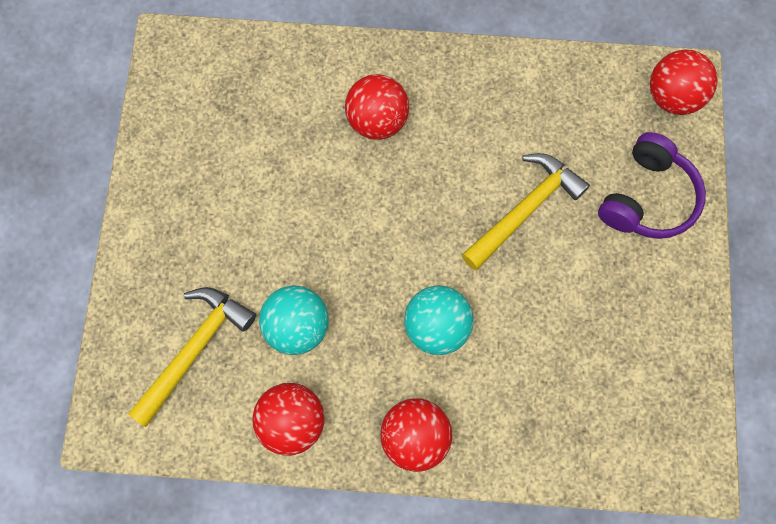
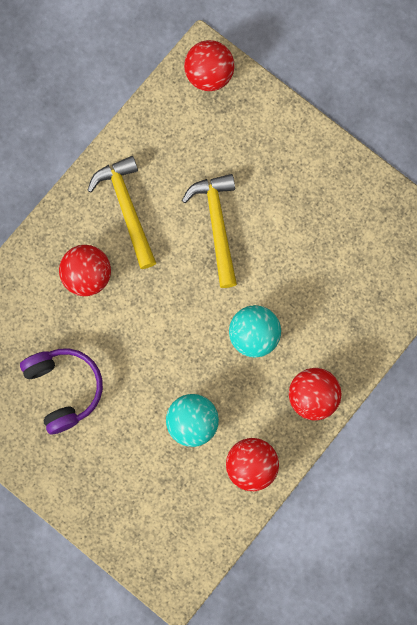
camera: 55 degrees left, 5 degrees up
(195, 349) = (161, 498): yellow hammer -> yellow hammer (126, 208)
(647, 198) = (264, 143): purple headphones -> purple headphones (64, 389)

